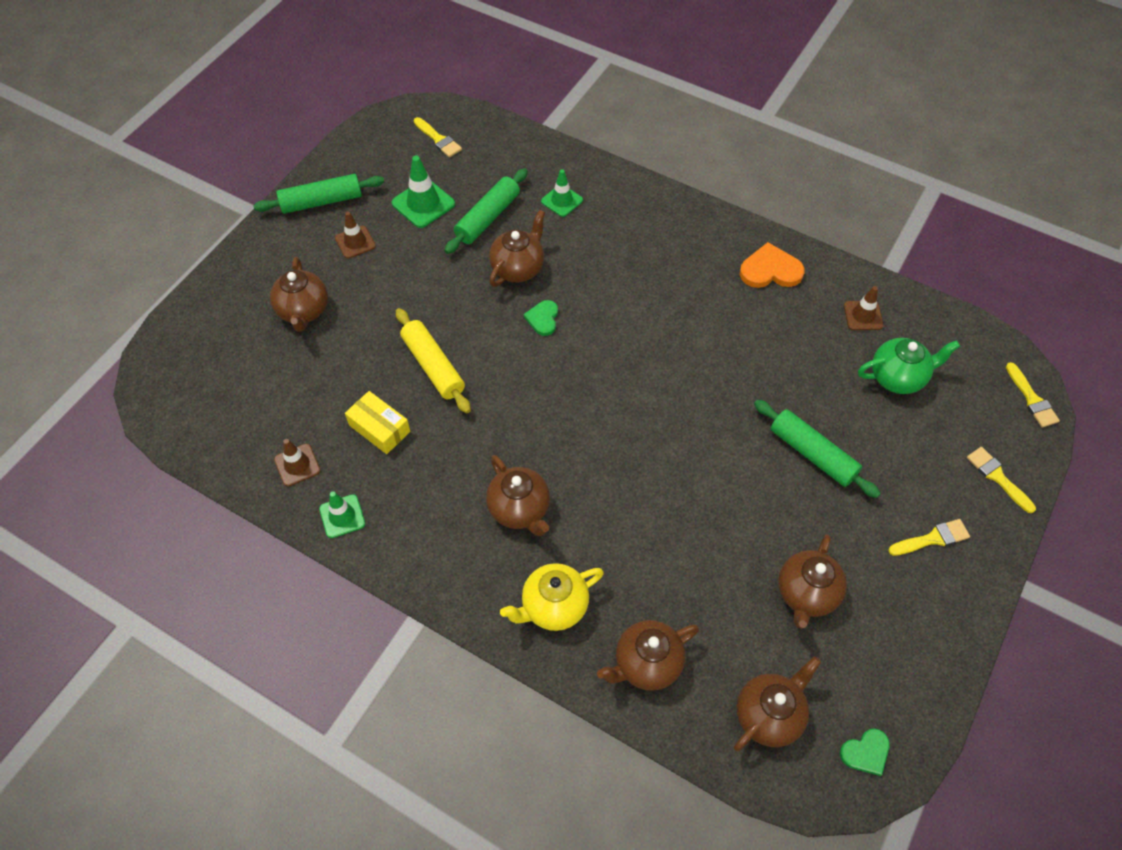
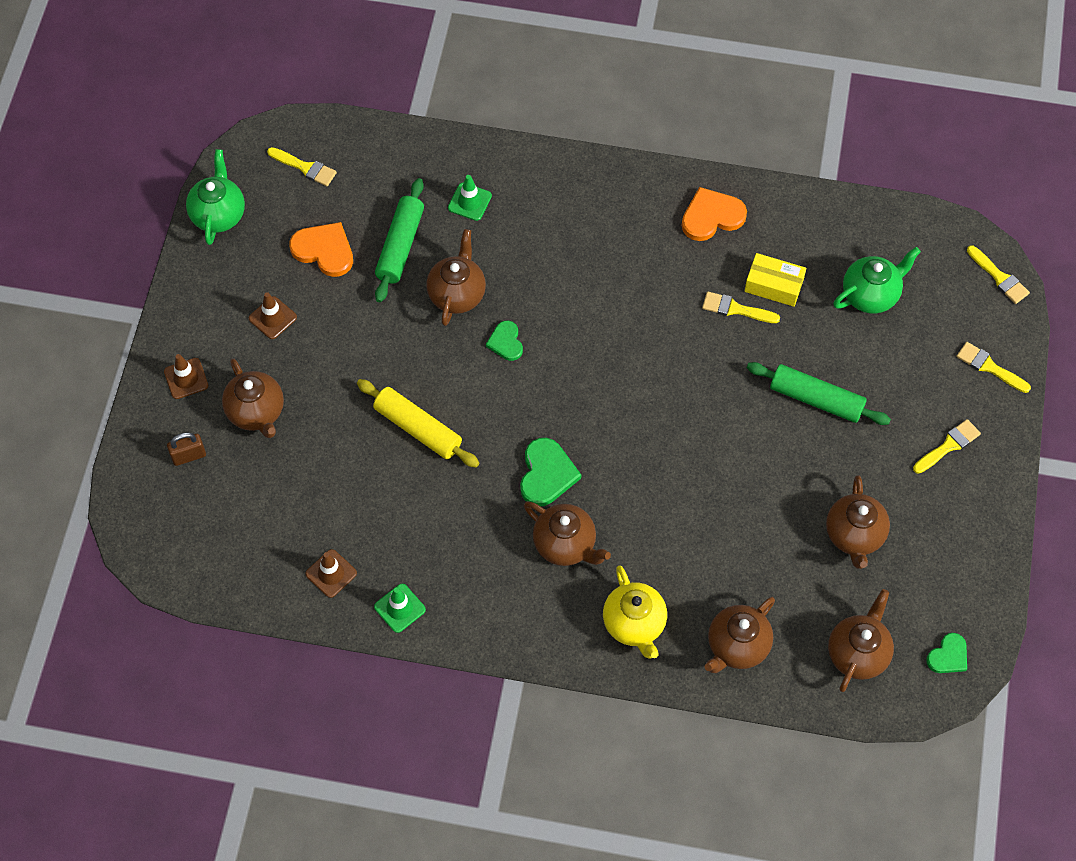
camera: 20 degrees left, 5 degrees up
(230, 328) = (189, 456): none -> brown padlock
(321, 201) = (213, 281): green rolling pin -> none
(352, 154) = (219, 214): none -> green teapot
(379, 428) = (394, 510): yellow box -> yellow box (774, 285)
(423, 204) = (324, 250): green traffic cone -> orange heart
(530, 441) = (546, 474): none -> green heart
(553, 606) = (634, 624): yellow teapot -> yellow teapot turned 60 degrees counterclockwise
(763, 352) = (735, 309): none -> yellow brush
(863, 315) = (817, 239): brown traffic cone -> brown traffic cone (186, 378)

